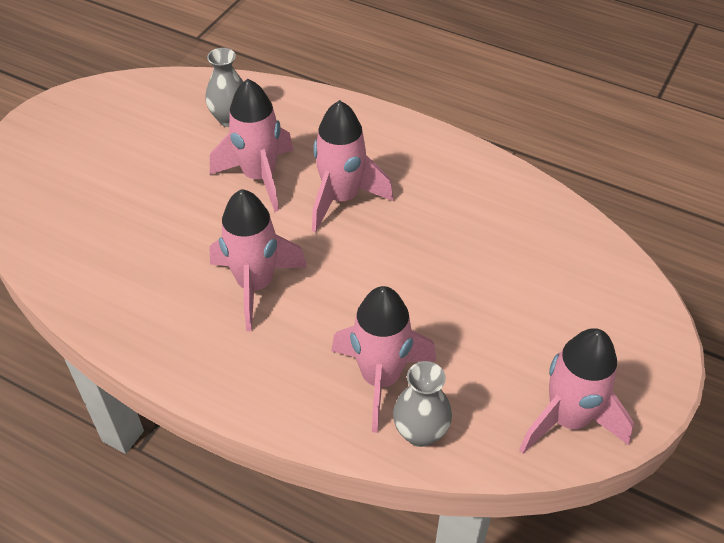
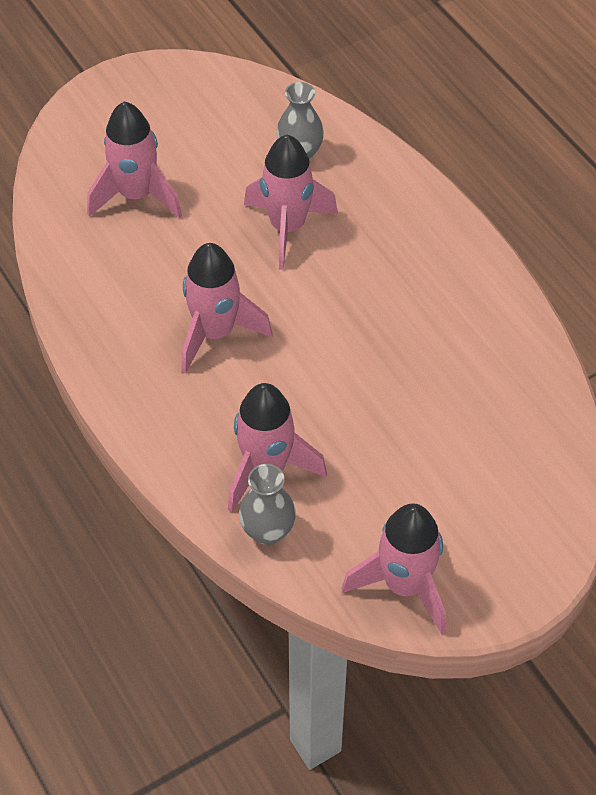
camera: 30 degrees right, 5 degrees up
(341, 198) = (349, 284): pink rocket -> pink rocket (136, 195)

